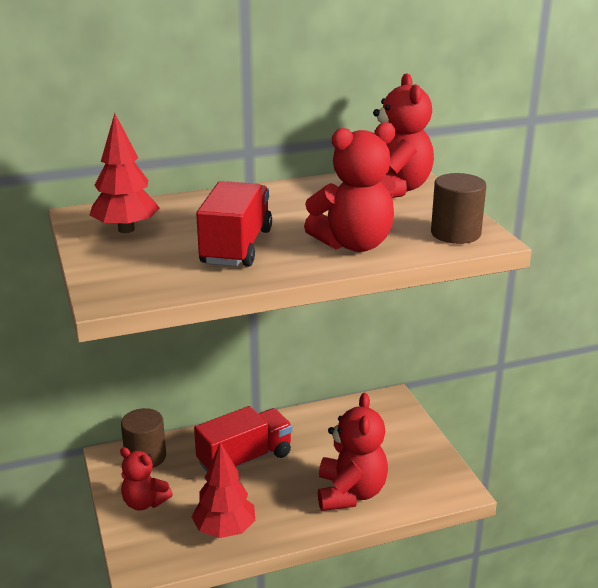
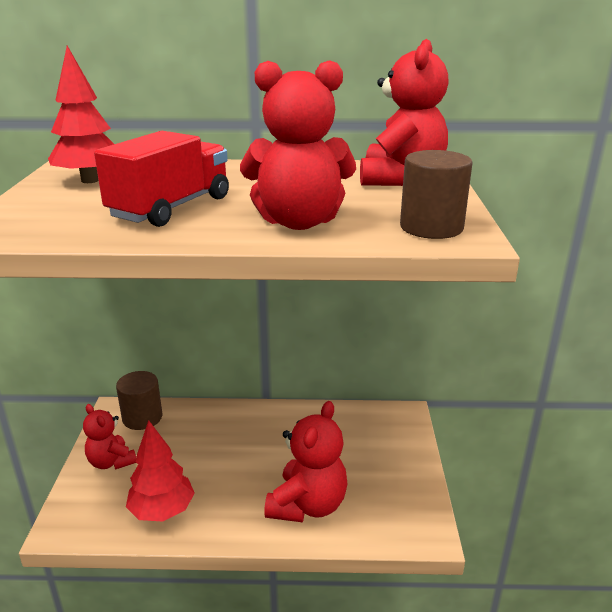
camera: 20 degrees right, 0 degrees up
(245, 459) = (227, 441): red truck -> none

